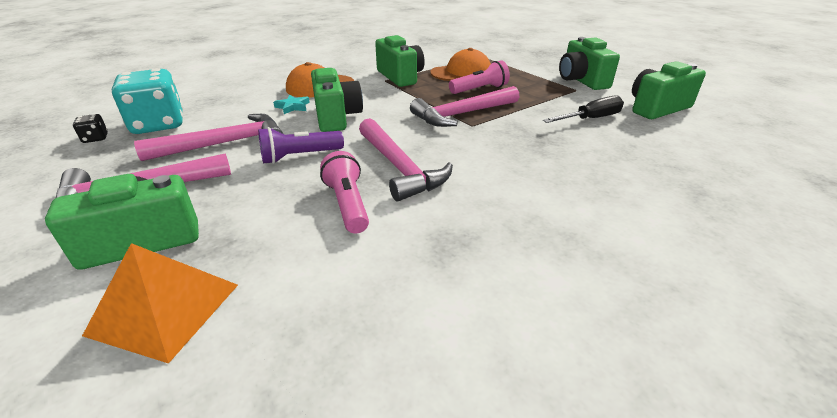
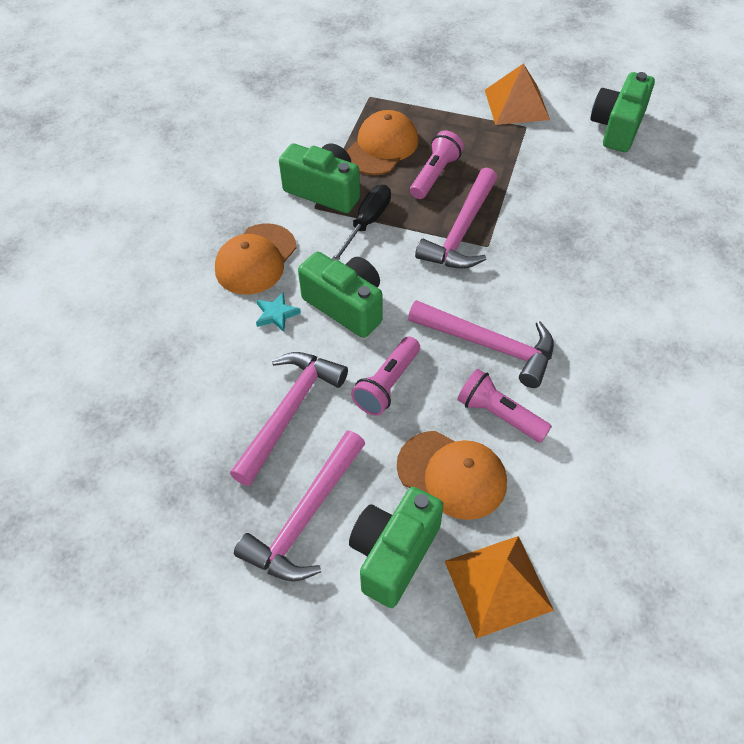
camera: 35 degrees left, 20 degrees up
(95, 138) = (135, 491): black dice -> none
(159, 124) = (170, 429): turquoise dice -> none
(258, 219) = (452, 475): none -> orange cap
(300, 156) = (387, 384): purple flashlight -> pink flashlight
(581, 81) = (516, 104): green camera -> orange pyramid
(590, 119) = (577, 177): black screwdriver -> black screwdriver (366, 223)

